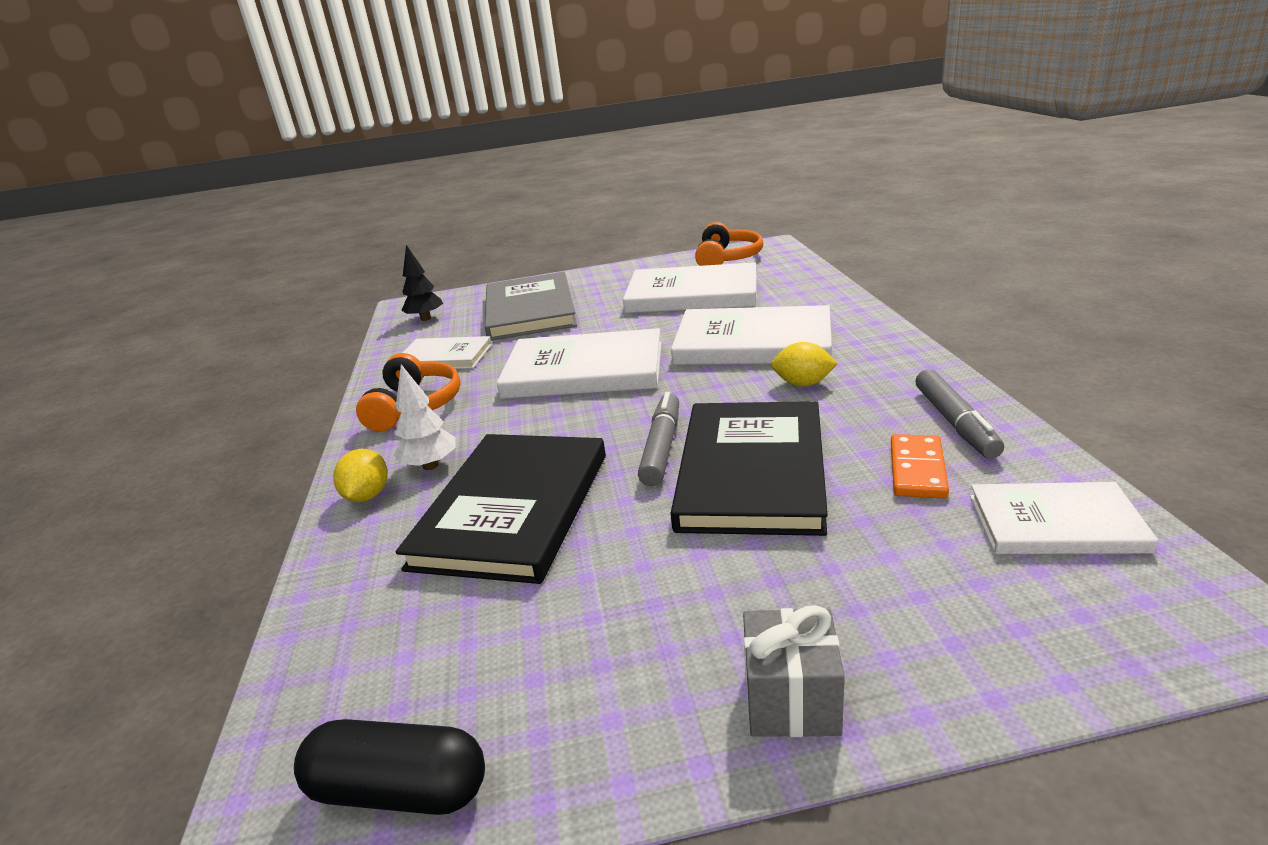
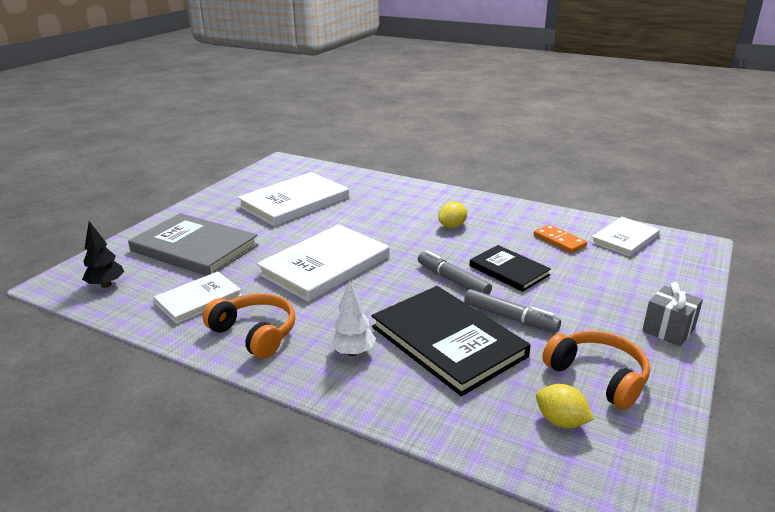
camera: 55 degrees left, 0 degrees up
(367, 496) = (352, 386): yellow lemon -> yellow lemon (561, 421)
(399, 789) = (639, 446): black capsule -> none
(727, 258) = (270, 175): orange headphones -> orange headphones (598, 376)
(751, 471) = (509, 270): black book -> black book, size x0.59
(753, 342) = (388, 216): white book -> none
(955, 423) = (537, 218): grey marker -> grey marker (510, 318)

